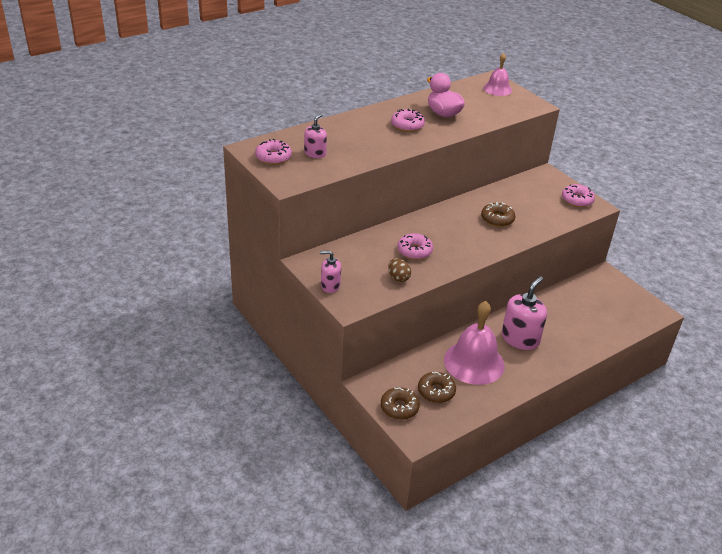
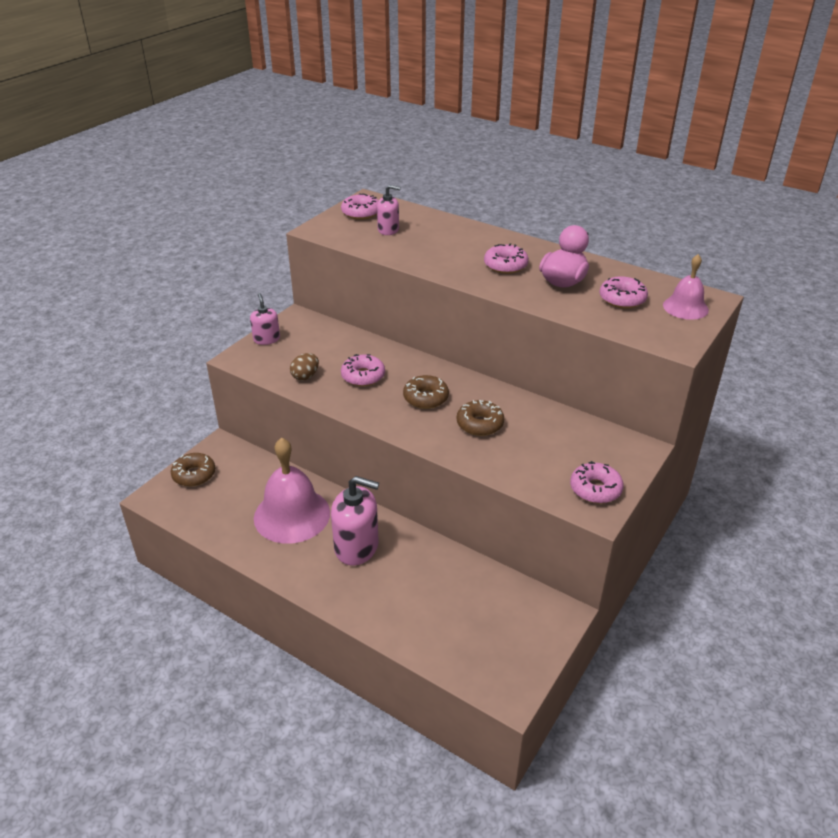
camera: 70 degrees right, 0 degrees up
(436, 391) = (229, 495): brown donut -> brown donut (425, 398)
(476, 103) = (622, 299): none -> pink donut

